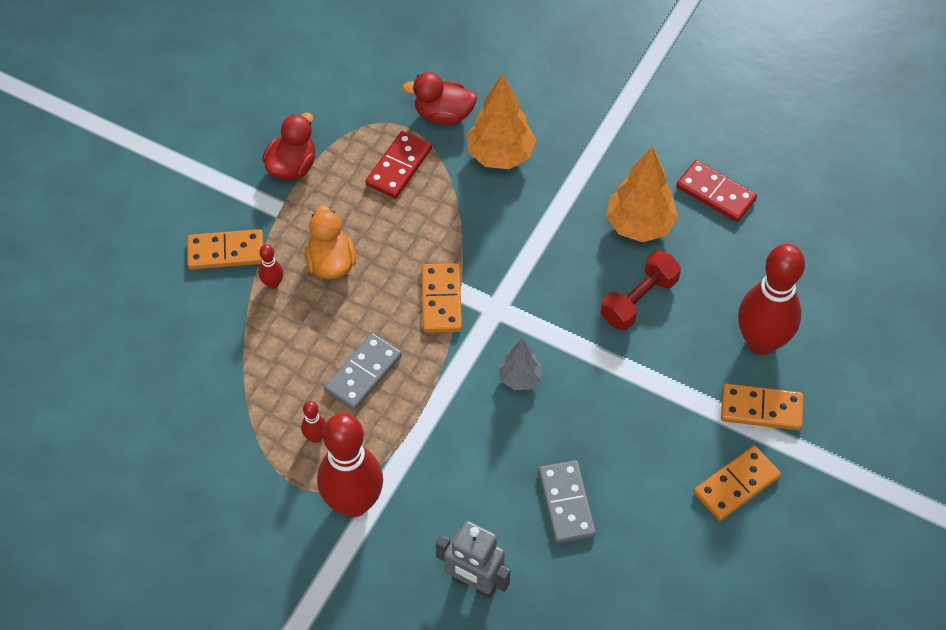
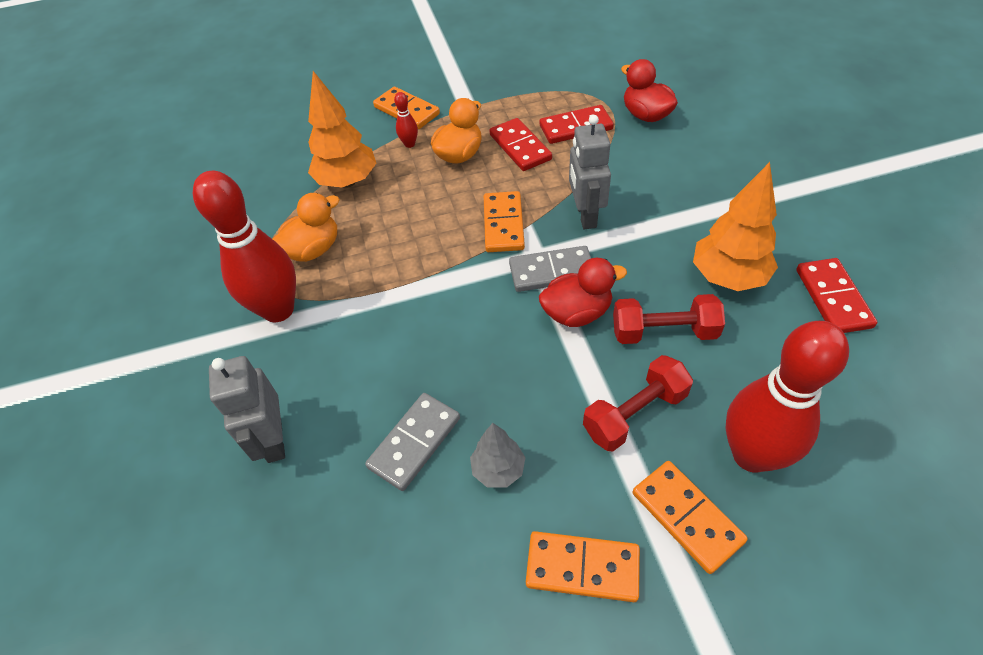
camera: 50 degrees right, 5 degrees down
(292, 166) = (506, 89): red duck -> red duck (577, 312)
(316, 437) = (313, 249): red bowling pin -> orange duck
(363, 373) = (393, 233): grey domino -> grey domino (552, 272)
(374, 219) = (520, 147): none -> red domino
(441, 300) = (503, 224): orange domino -> orange domino turned 45 degrees counterclockwise
(494, 246) = (585, 215): none -> grey robot
(500, 155) = (660, 161): orange tree -> orange tree (347, 181)
(520, 378) = (495, 317): grey tree -> grey tree (498, 469)
(676, 371) = (635, 414): none -> red dumbbell

